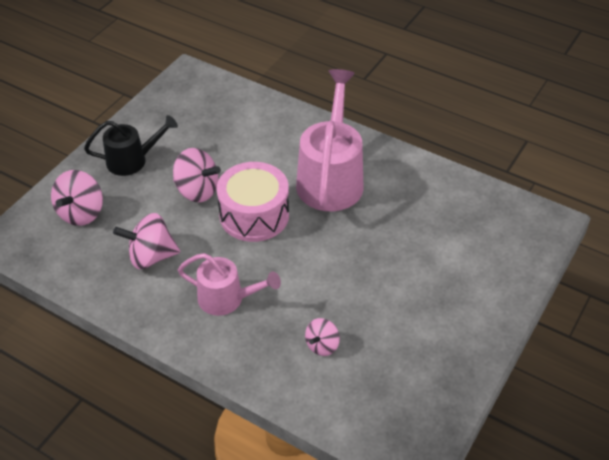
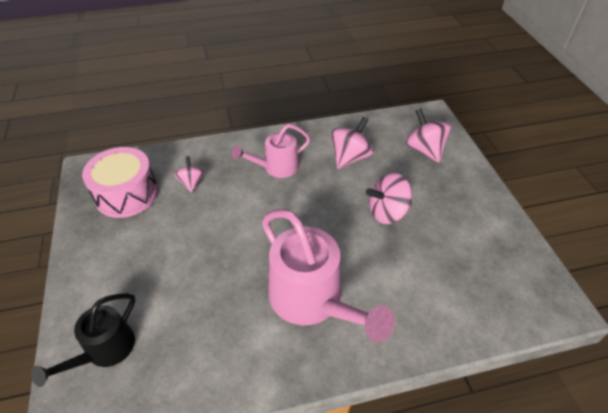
camera: 135 degrees right, 0 degrees up
(133, 160) = (458, 199): black watering can -> black watering can (104, 351)
(254, 215) = (328, 225): pink drum -> pink drum (126, 194)

